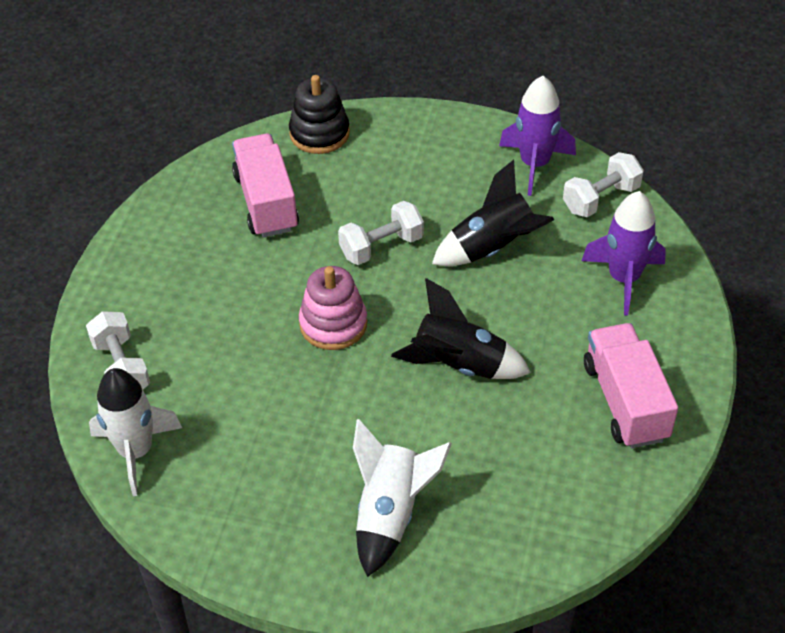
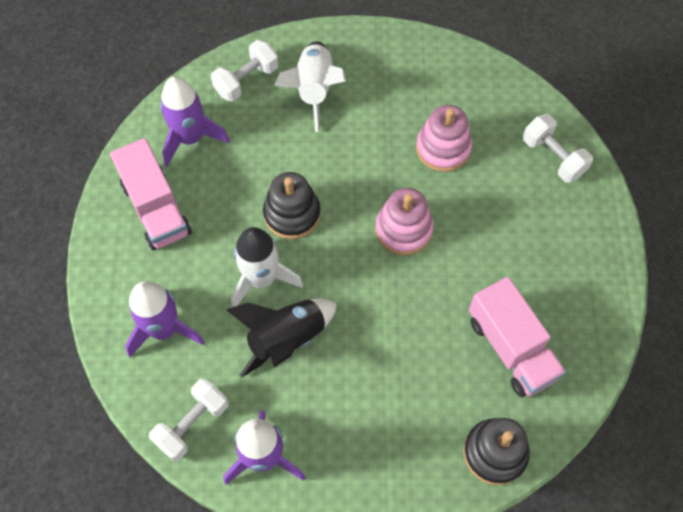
camera: 165 degrees right, 15 degrees up
(136, 451) = (507, 96): white rocket -> white rocket (261, 279)
(249, 403) = (443, 148): none -> pink stacking toy
(381, 246) = (388, 319): white dumbbell -> white dumbbell (246, 80)
(459, 364) = (292, 214): black rocket -> black stacking toy
(573, 480) = (190, 138): none -> purple rocket

